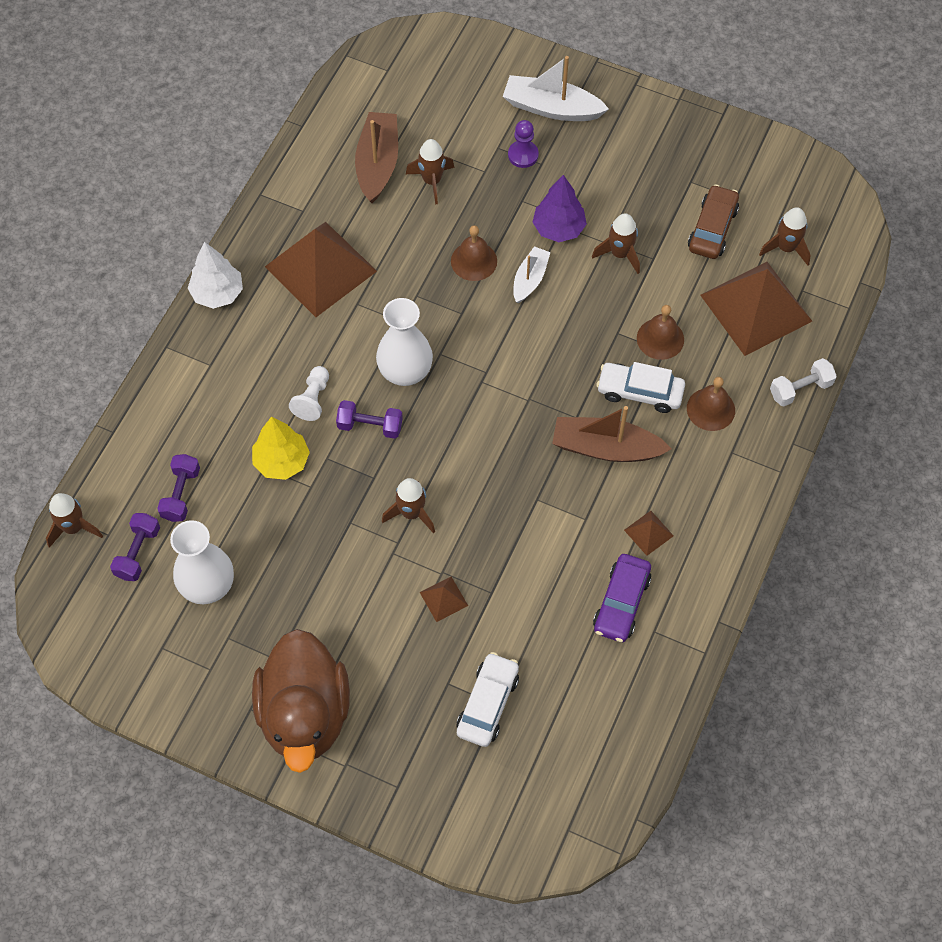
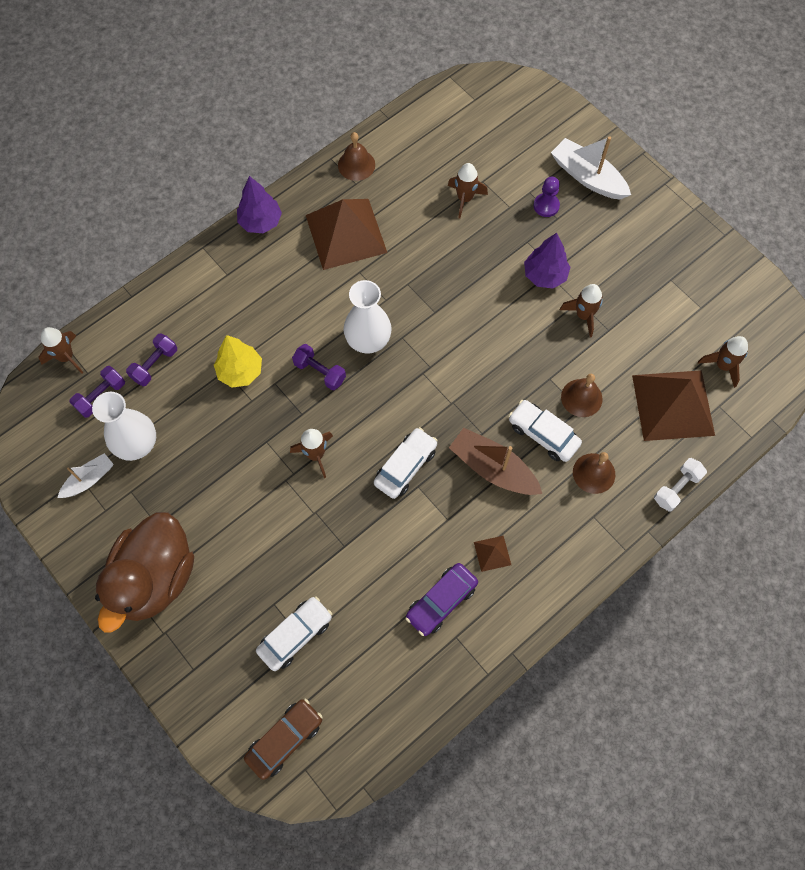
camera: 25 degrees right, 5 degrees up
(217, 293) = (260, 222): white tree -> purple tree
(313, 399) = (288, 333): white pawn -> none
(377, 163) = (430, 169): brown boat -> none
(443, 598) = (305, 534): brown pyramid -> none
(474, 261) = (465, 274): brown bell -> brown bell (356, 165)
(513, 484) = (405, 466): none -> white car
(530, 279) = (501, 307): white boat -> white boat (89, 479)
(712, 229) = (669, 325): brown car -> brown car (285, 739)
(800, 389) = (676, 488): white dumbbell -> white dumbbell turned 45 degrees counterclockwise

